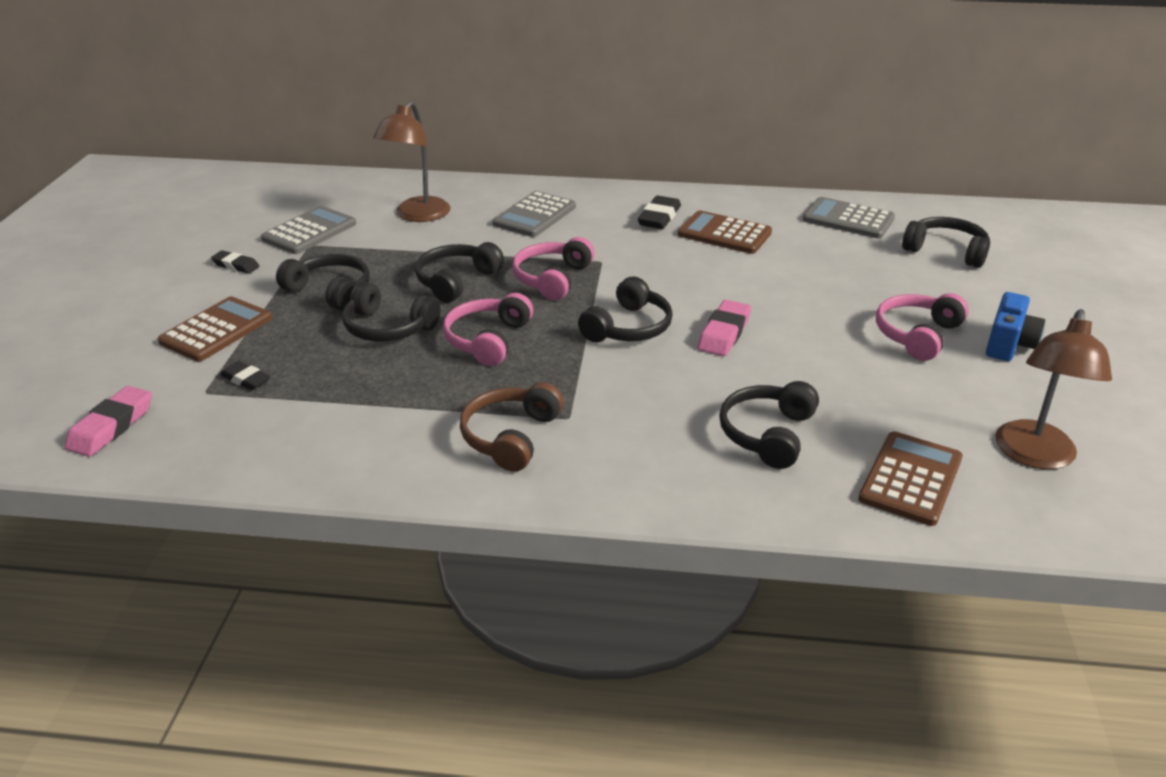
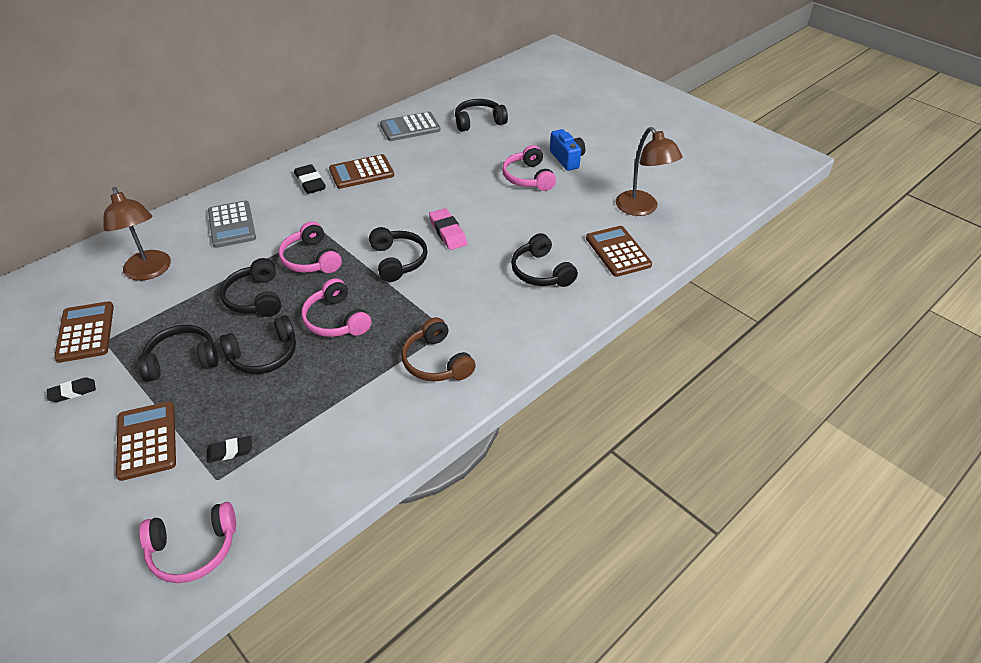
camera: 50 degrees left, 10 degrees up
(111, 426) = (193, 549): pink eraser -> pink headphones
(309, 231) = (85, 332): grey calculator -> brown calculator

